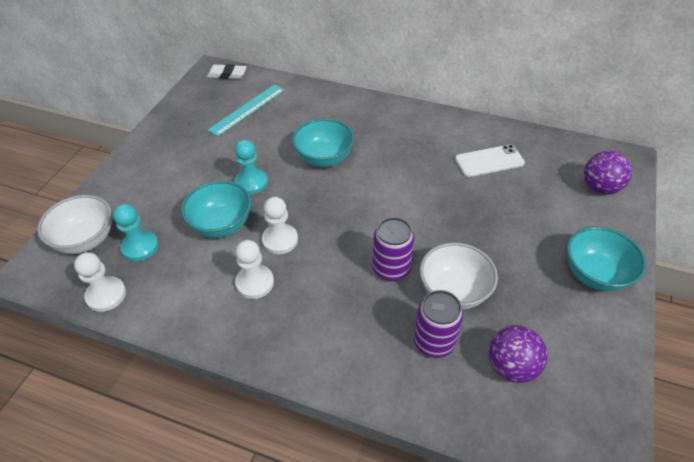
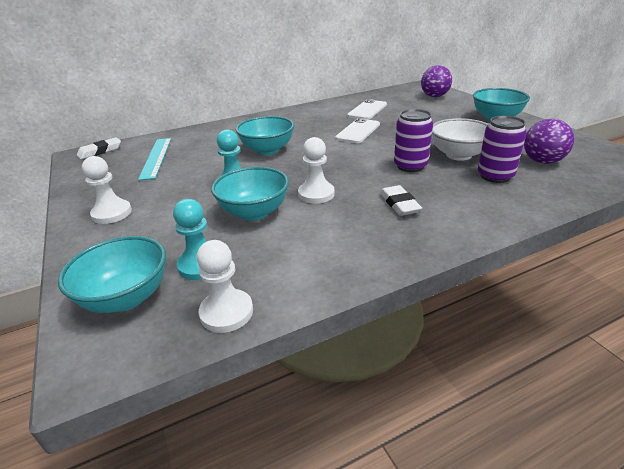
camera: 45 degrees left, 15 degrees down
(86, 240) = (126, 297): white bowl -> turquoise bowl
(255, 283) = (343, 221): white pawn -> white pawn (112, 213)
(312, 301) = (399, 204): none -> white eraser
(428, 188) = (358, 131): none -> white phone

